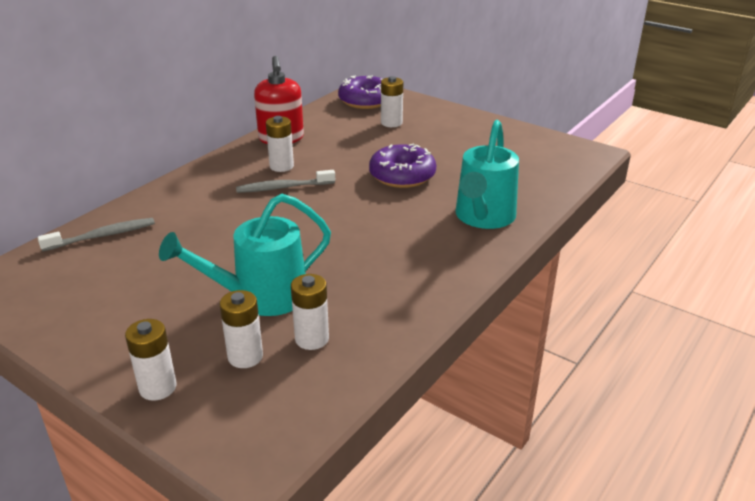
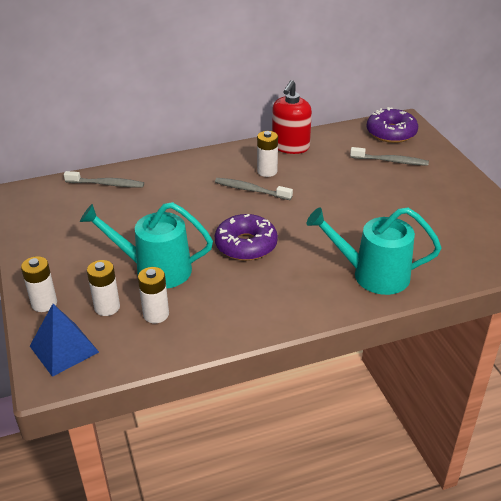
camera: 35 degrees right, 5 degrees up
(240, 423) = (64, 349): none -> blue pyramid
(391, 123) = (390, 161): white battery -> grey toothbrush
(402, 175) = (348, 212): purple donut -> purple donut (246, 245)
(483, 218) = (372, 275): turquoise watering can -> turquoise watering can turned 45 degrees clockwise

